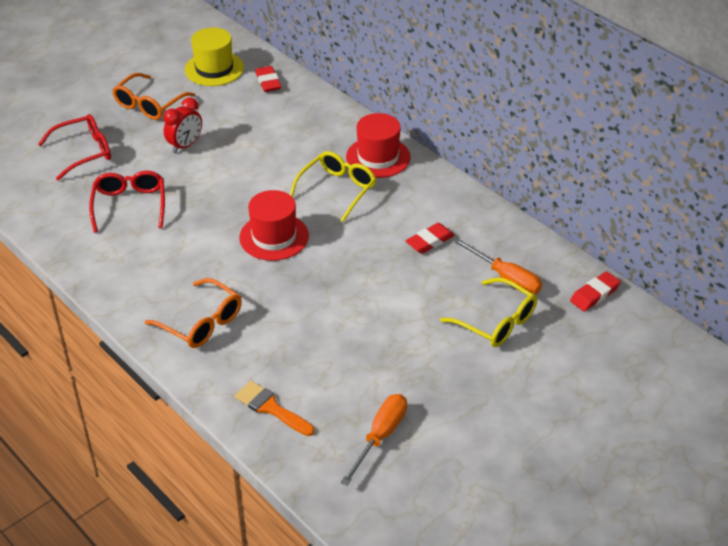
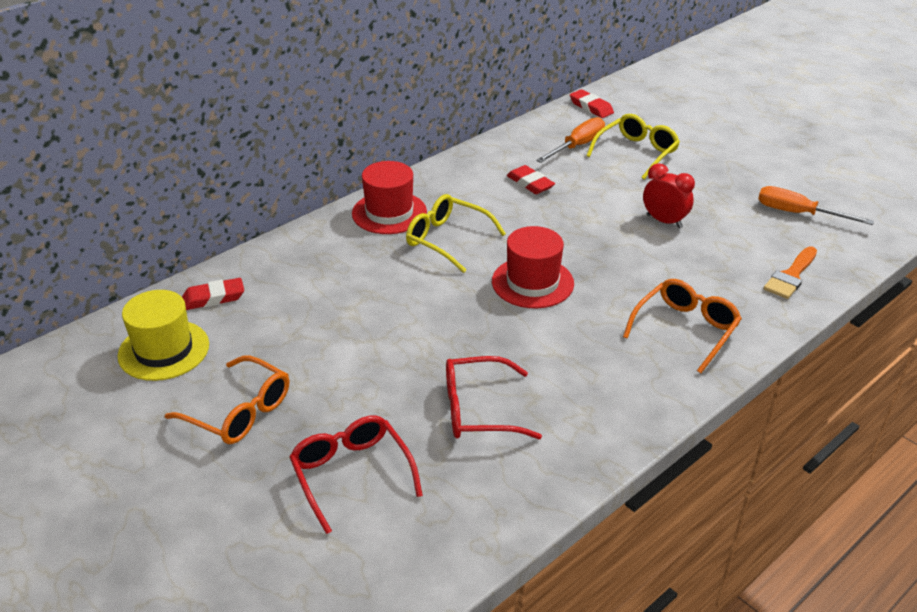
camera: 90 degrees left, 5 degrees down
(185, 146) = (348, 366): red clock -> red clock (664, 221)

